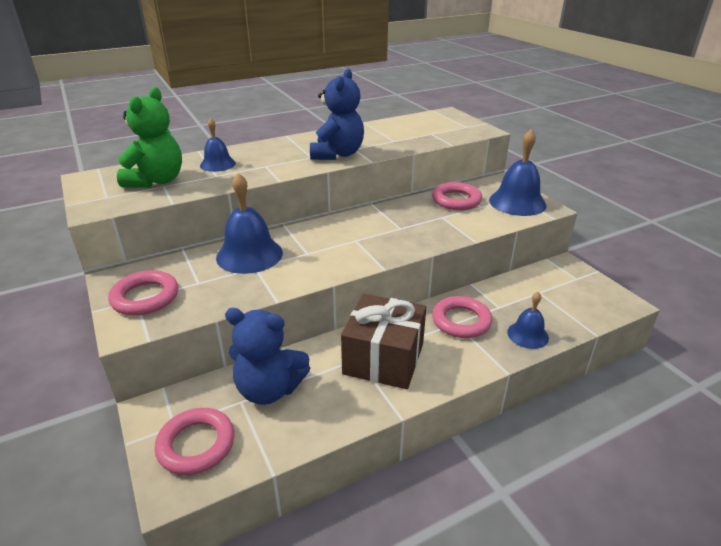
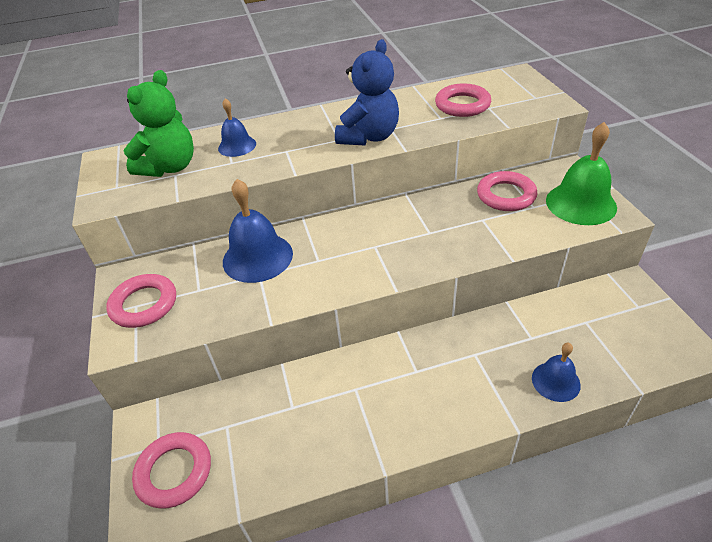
camera: 15 degrees right, 10 degrees up
(269, 389) = (257, 415): blue teddy bear -> none
(383, 358) = (383, 392): brown gift -> none
(461, 321) = (482, 352): pink ring -> pink ring (462, 105)
(517, 202) = (581, 203): blue bell -> green bell

